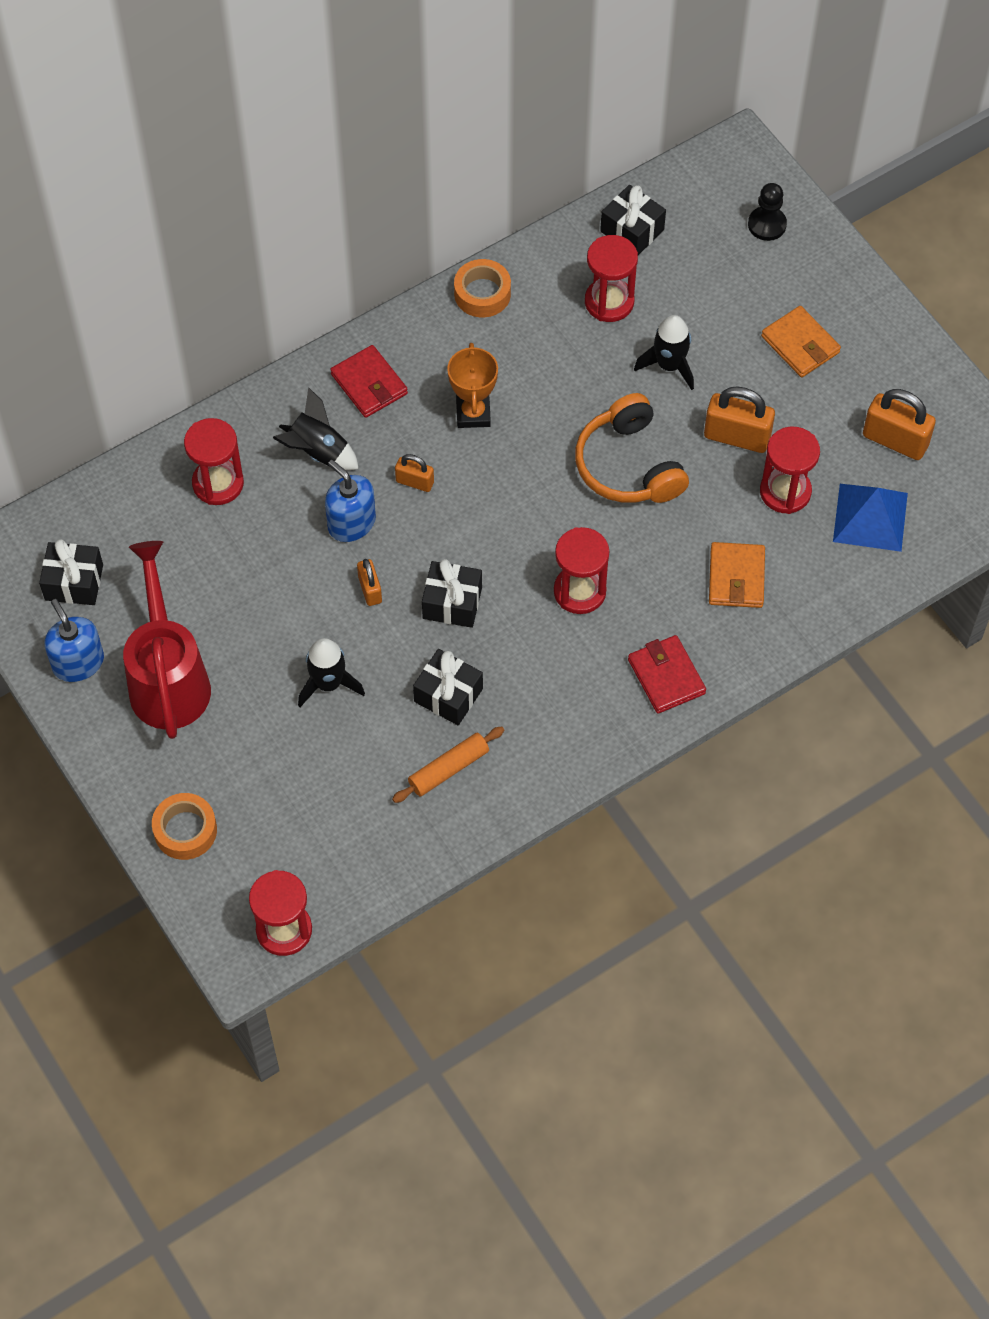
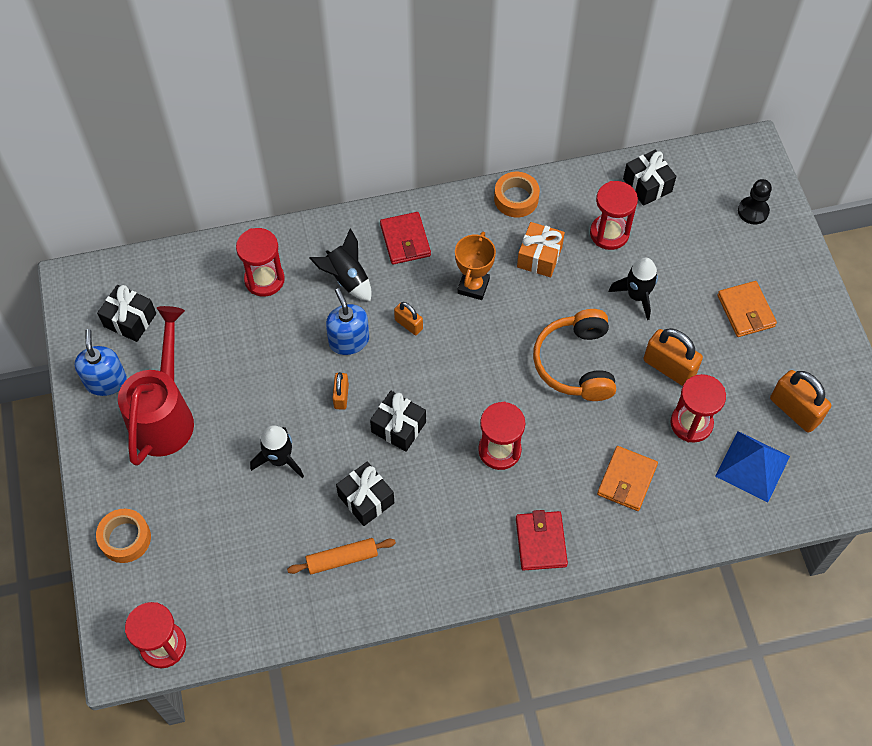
camera: 20 degrees right, 0 degrees up
(537, 355) = (539, 257): none -> orange gift

